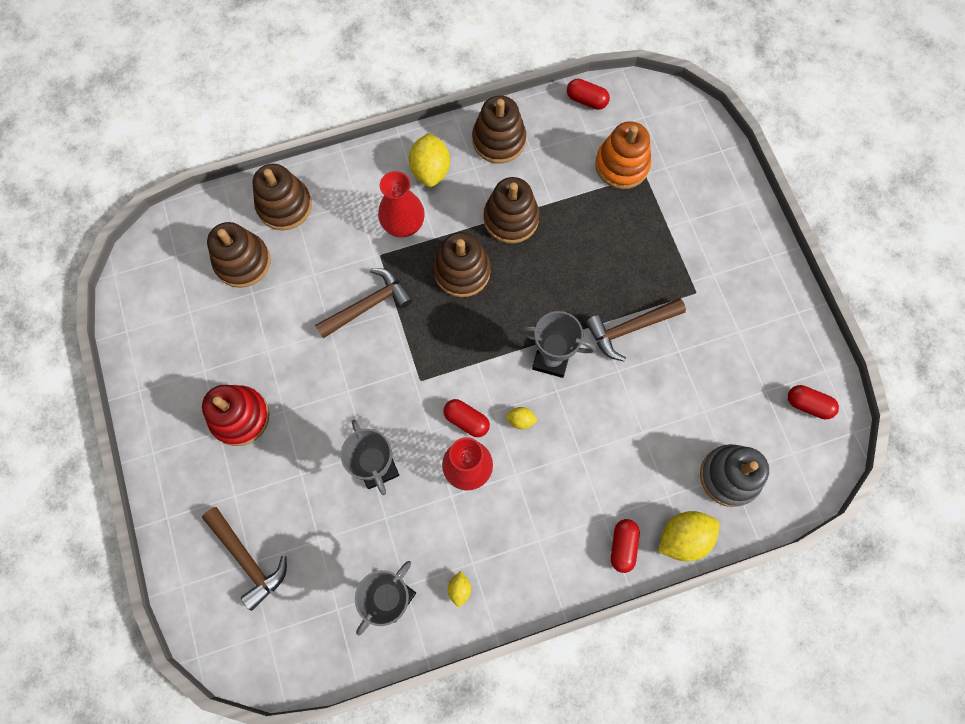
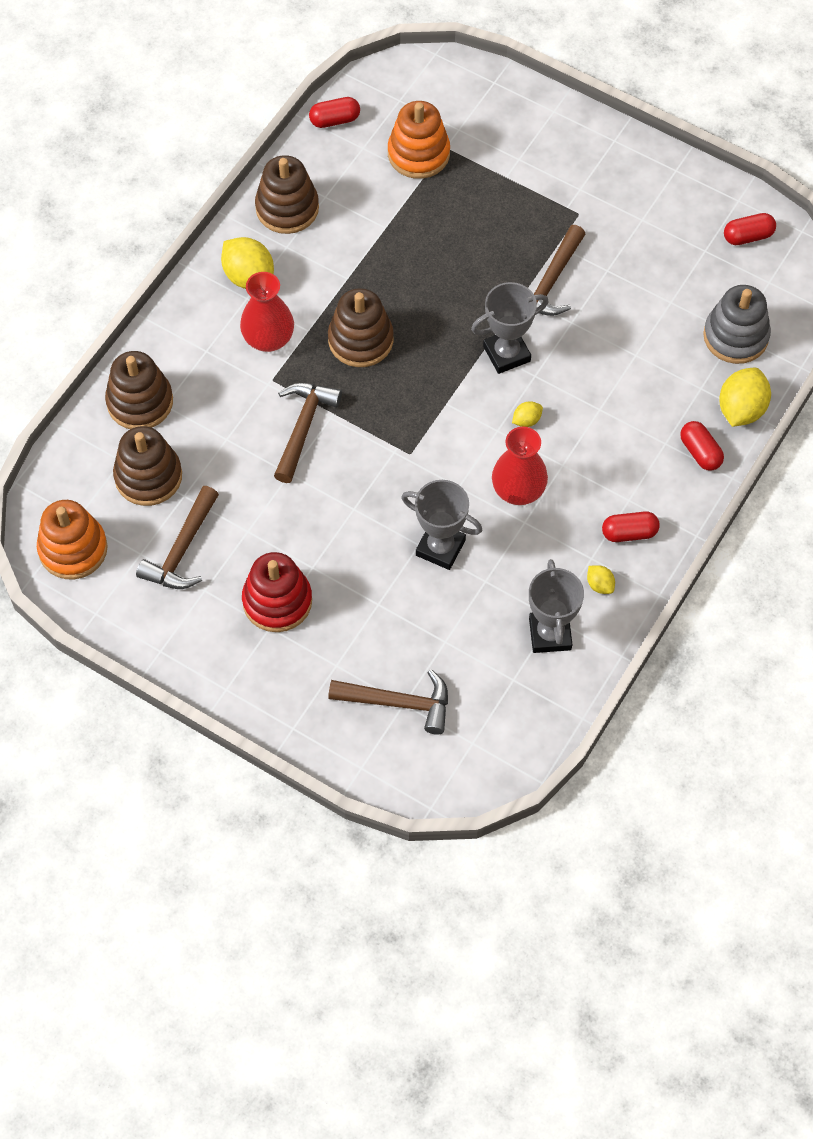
camera: 40 degrees left, 10 degrees down
(153, 275) = (73, 549): none -> orange stacking toy
(216, 330) = (182, 549): none -> brown hammer
(466, 420) = (481, 455): red capsule -> red capsule (629, 533)
(511, 218) = (362, 266): brown stacking toy -> none

